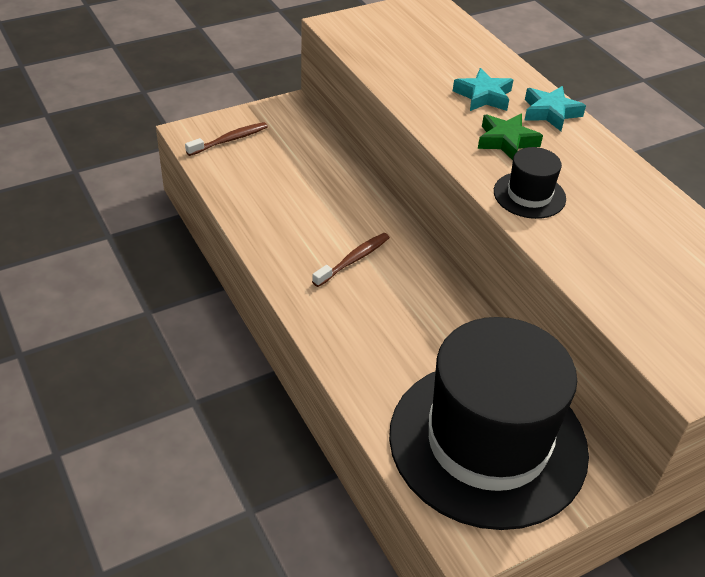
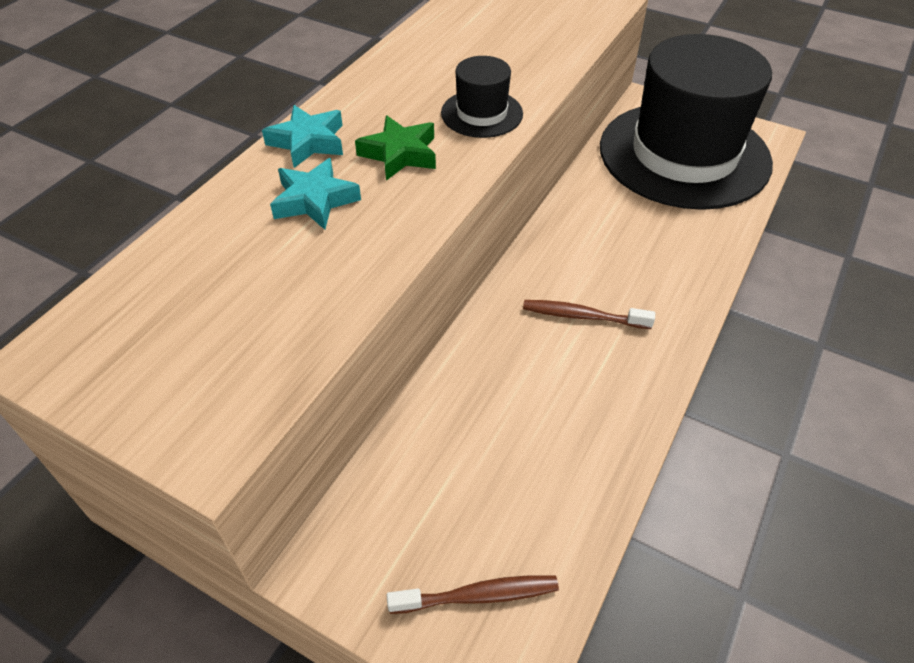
camera: 120 degrees left, 5 degrees up
(230, 140) = (478, 595): brown toothbrush -> brown toothbrush turned 150 degrees clockwise

